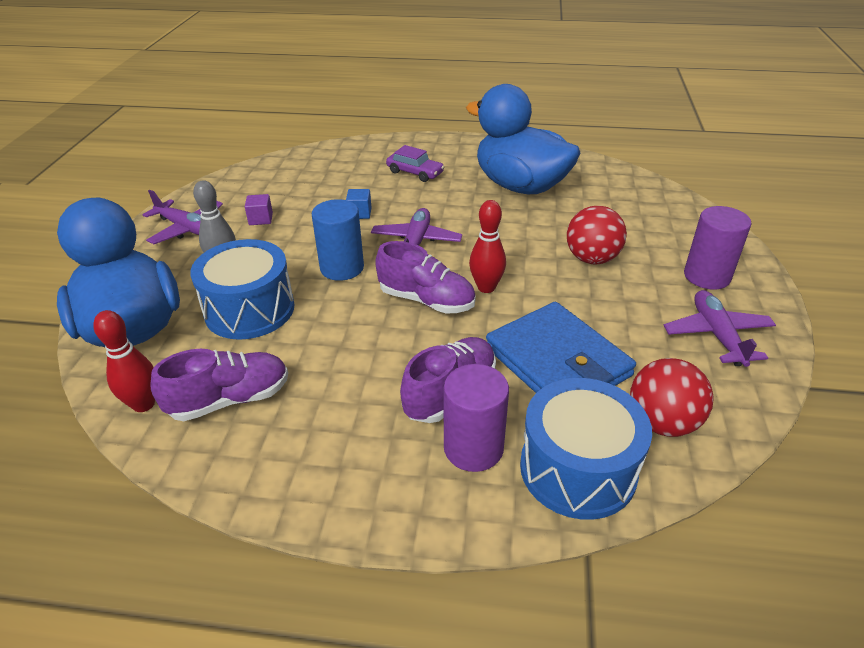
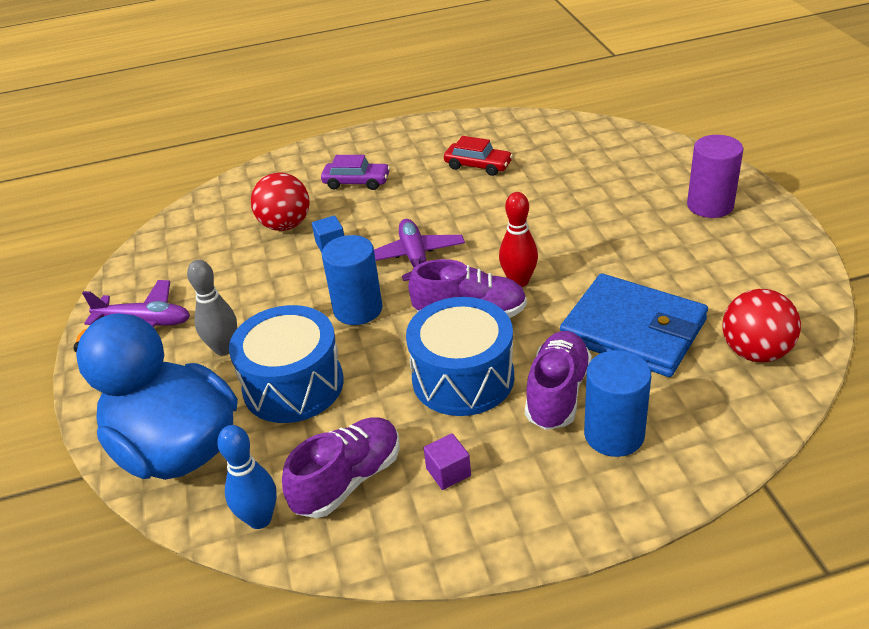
camera: 20 degrees left, 0 degrees up
(143, 404) = (259, 519): red bowling pin -> blue bowling pin
(261, 219) = (223, 285): purple cube -> purple cube (448, 472)
(473, 448) = (614, 434): purple cylinder -> blue cylinder
(520, 186) = (478, 165): blue duck -> red car
(578, 469) = (713, 417): blue drum -> blue drum (463, 378)
(591, 259) = (598, 221): red ball -> red ball (285, 225)
(717, 335) = (751, 258): purple plane -> none

